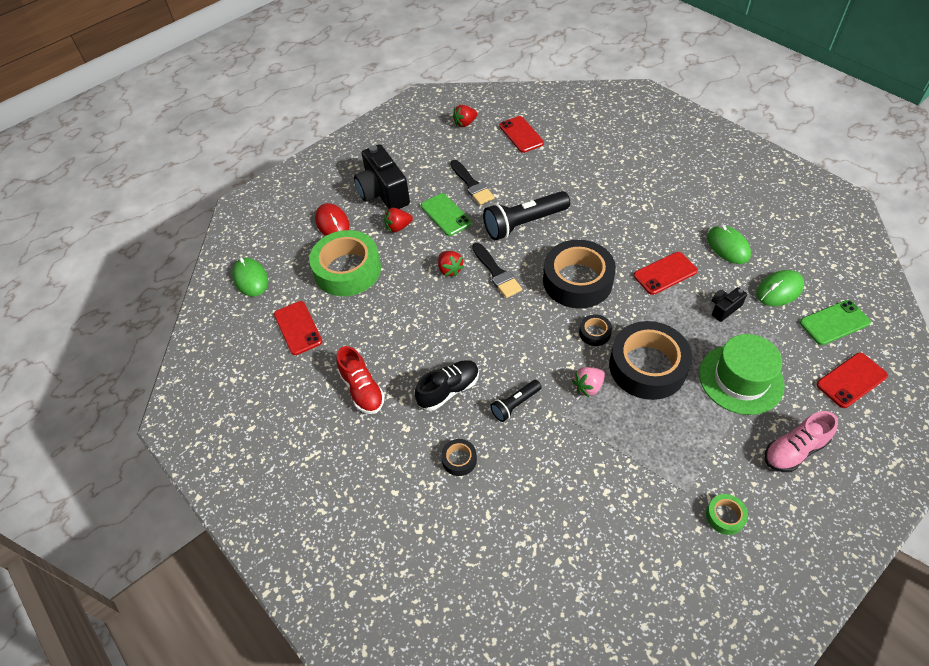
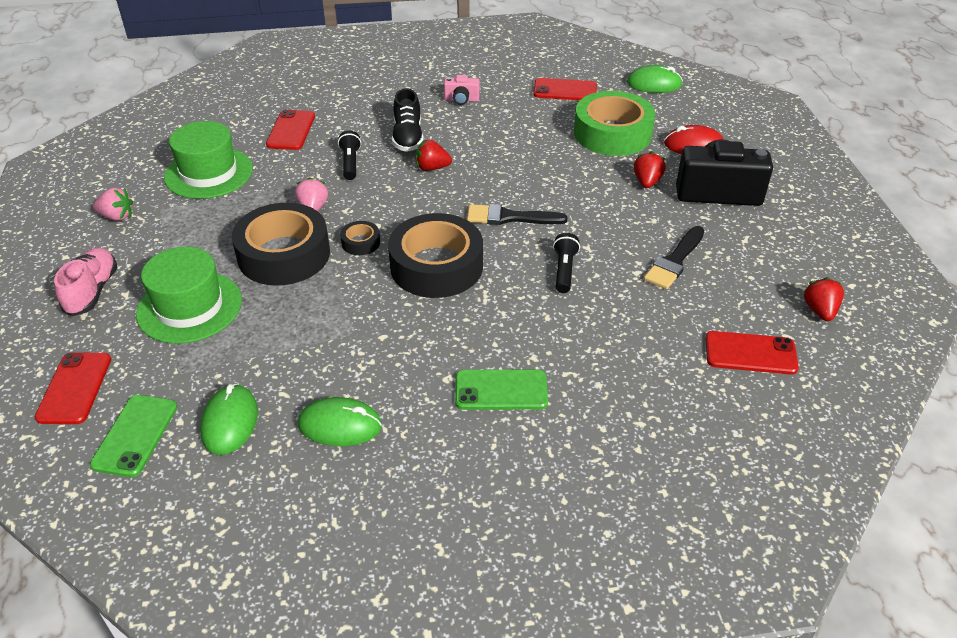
camera: 120 degrees right, 10 degrees down
(362, 389) = (461, 100): red shoe -> pink camera
(446, 215) = (637, 220): green phone -> green phone (501, 390)
(450, 270) = (547, 190): red strawberry -> red strawberry (432, 168)
(459, 459) = (341, 119): black tape -> none
(472, 185) = (674, 261): black brush -> black brush turned 60 degrees counterclockwise
(524, 223) = (564, 270): black flashlight -> black flashlight, size x0.53
(616, 498) = (209, 173): none -> green hat
(665, 273) = (368, 339): red phone -> red phone (291, 130)
(724, 308) = (269, 354): black camera -> none
(725, 516) = (117, 216): green tape -> pink strawberry

